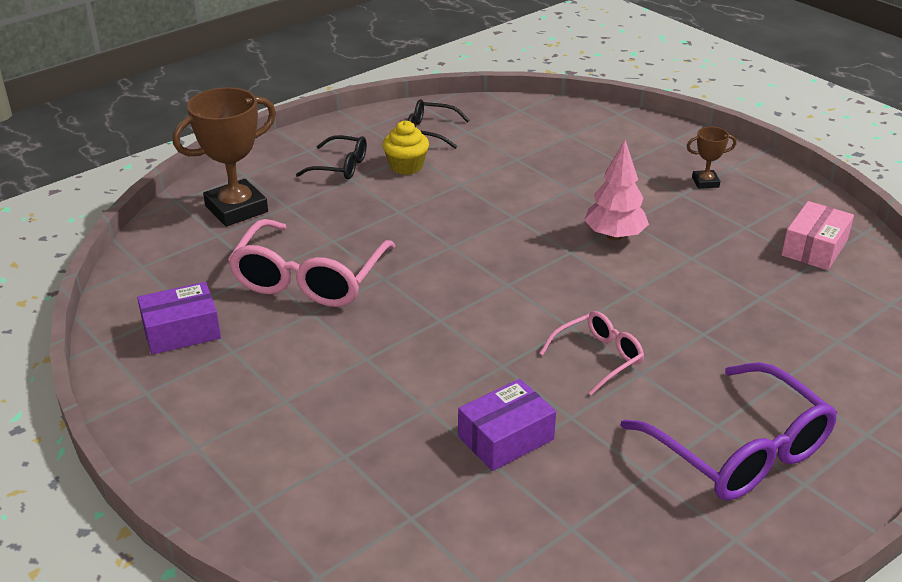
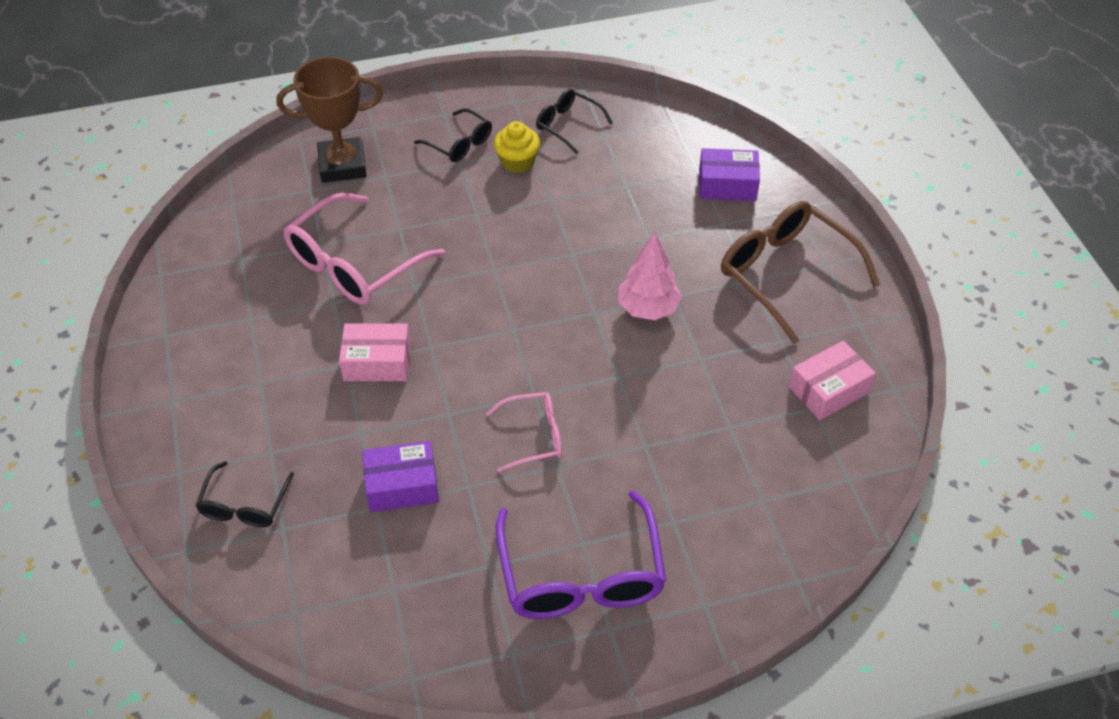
camera: 25 degrees right, 15 degrees up
(181, 331) = (224, 283): purple box -> purple box (727, 185)
(352, 512) = (244, 505): none -> black glasses
(396, 347) = (377, 362): none -> pink box
(705, 182) = (785, 274): brown trophy -> brown glasses

